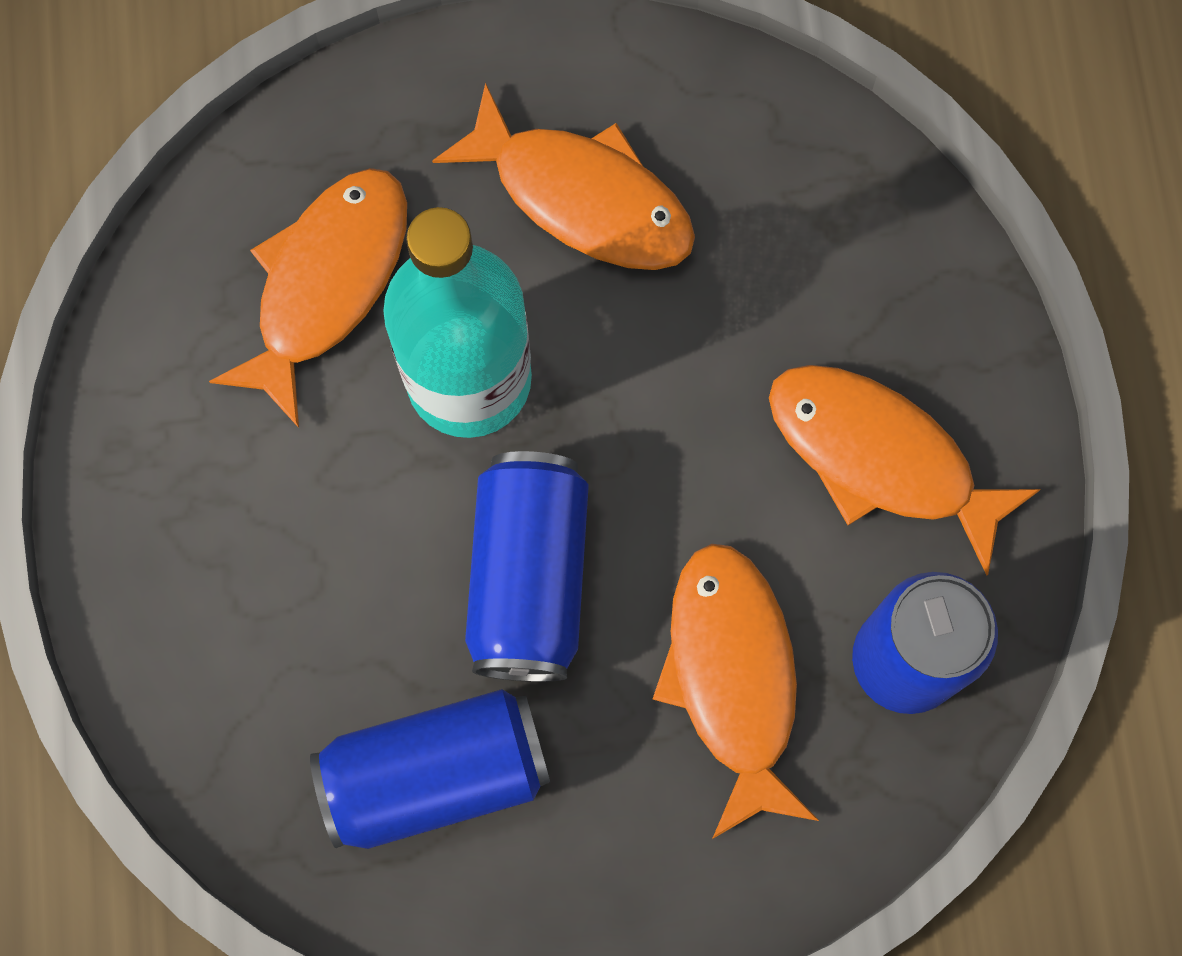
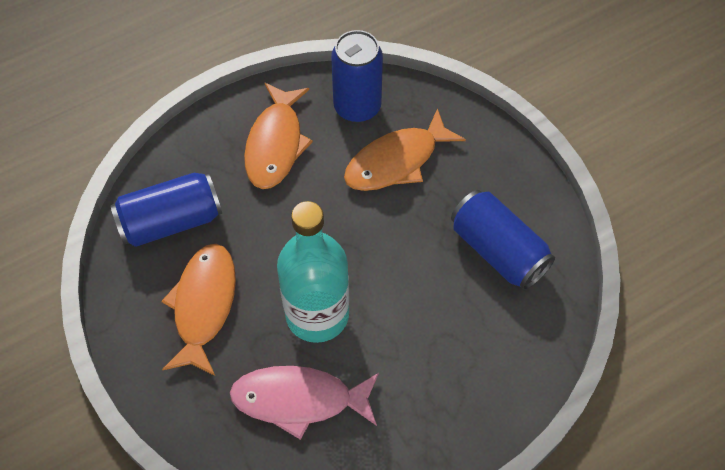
camera: 115 degrees left, 15 degrees down
(326, 284) = (299, 400): orange fish -> pink fish
(529, 577) = (395, 251): blue can -> blue can (171, 221)

